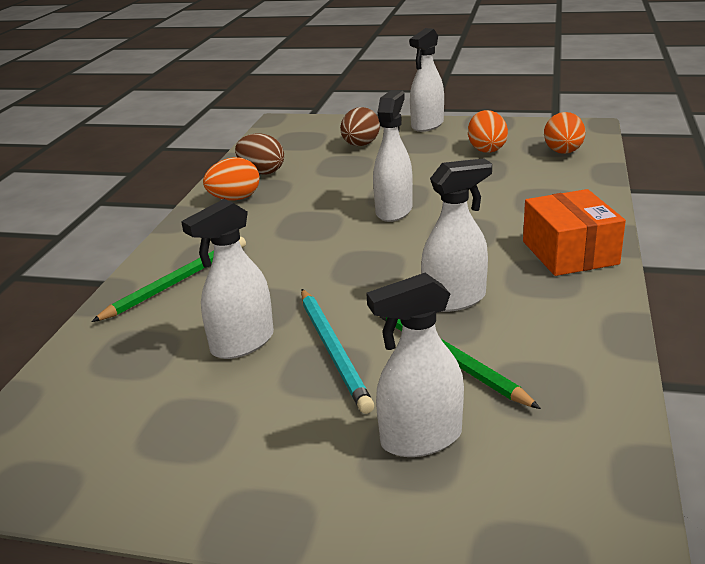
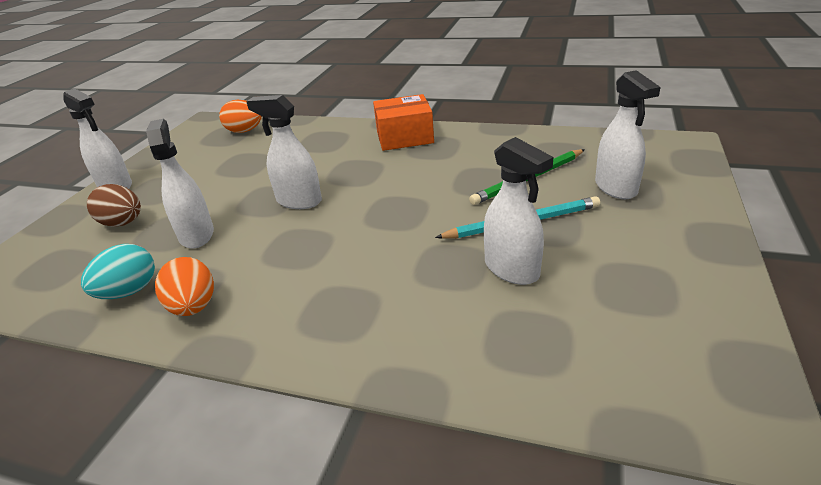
camera: 85 degrees left, 5 degrees up
(177, 282) = (388, 330): green pencil -> none
(262, 172) = (129, 291): brown egg -> turquoise egg
(455, 299) = (456, 176): white spray bottle -> white spray bottle (197, 235)
(486, 149) = (207, 159): orange egg -> none

